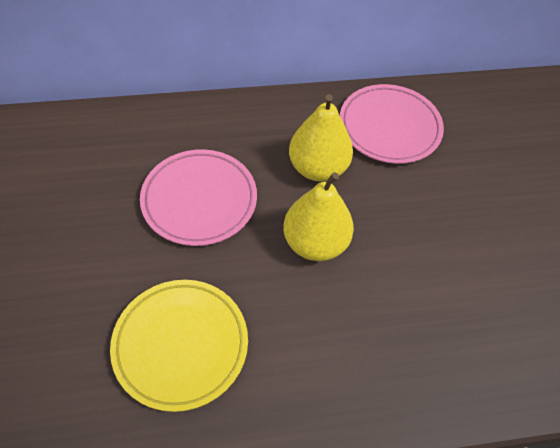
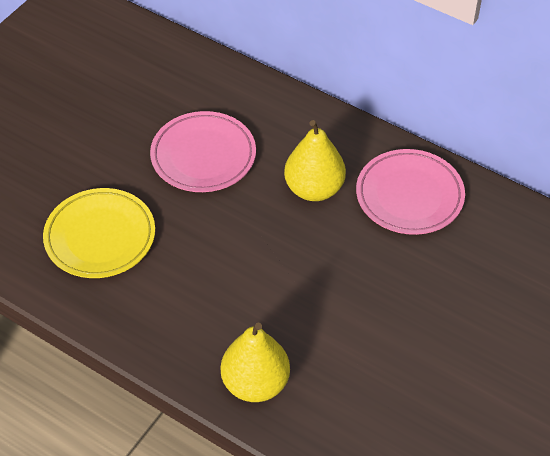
camera: 45 degrees right, 5 degrees down
(315, 243) = (253, 237): yellow pear -> yellow pear (255, 383)

